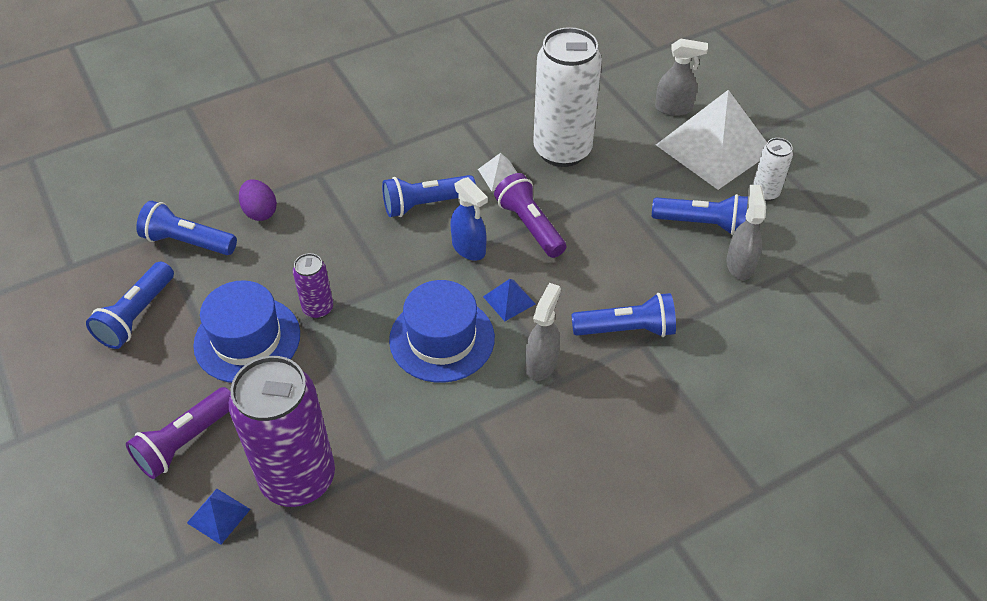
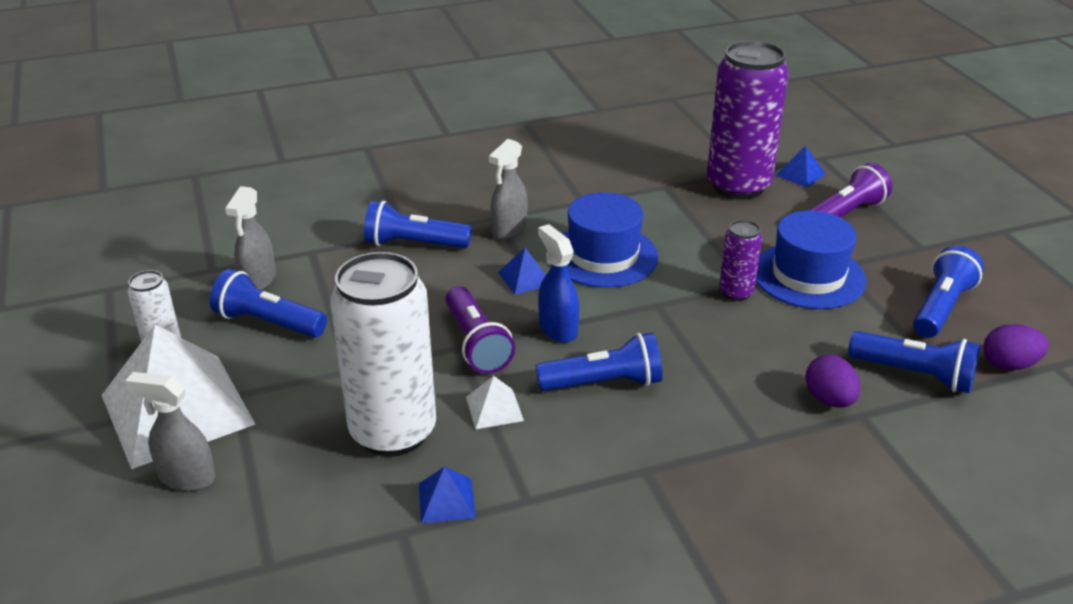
camera: 170 degrees left, 15 degrees down
(108, 261) = (1009, 365): none -> purple egg
(511, 114) = (446, 500): none -> blue pyramid

